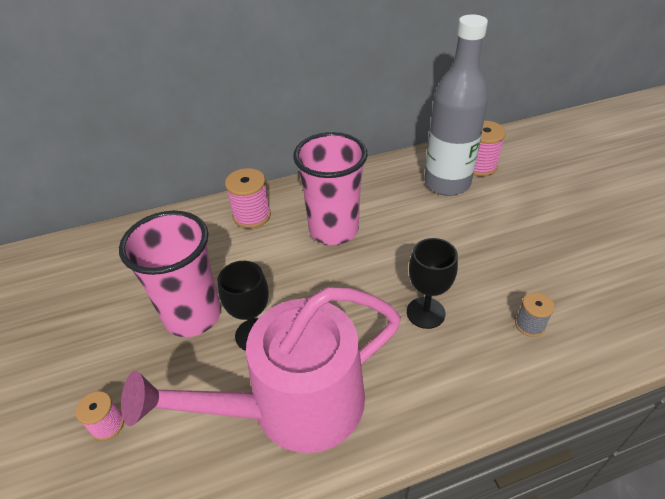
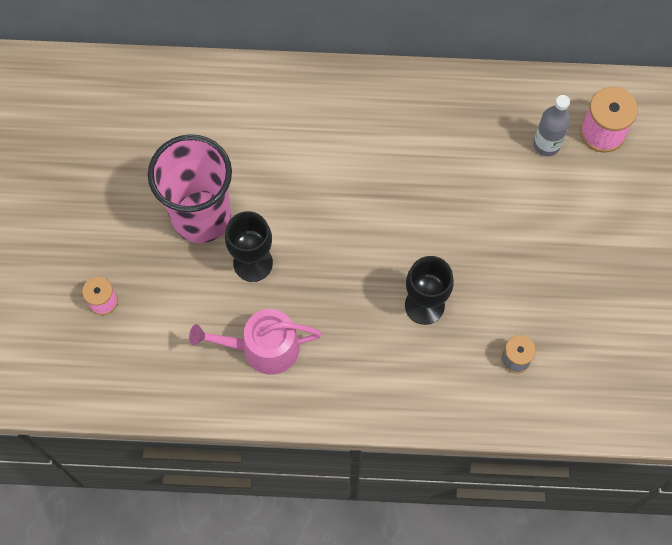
camera: 20 degrees right, 25 degrees up
(252, 216) = (301, 105): pink spool -> none
(294, 405) = (263, 348): pink watering can -> pink watering can, size x0.55
(333, 230) = (382, 163): pink cup -> none
(447, 183) = (546, 144): grey bottle -> grey bottle, size x0.47

